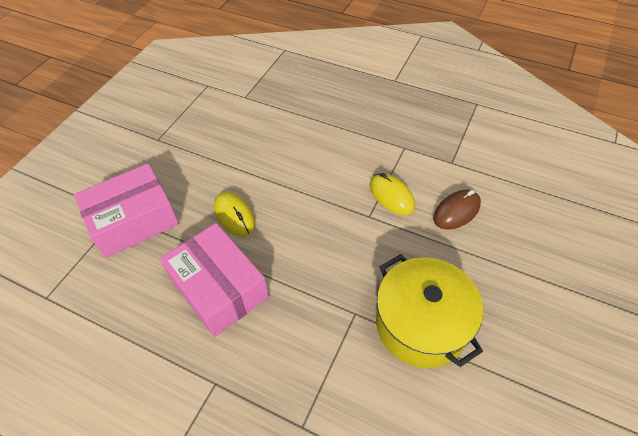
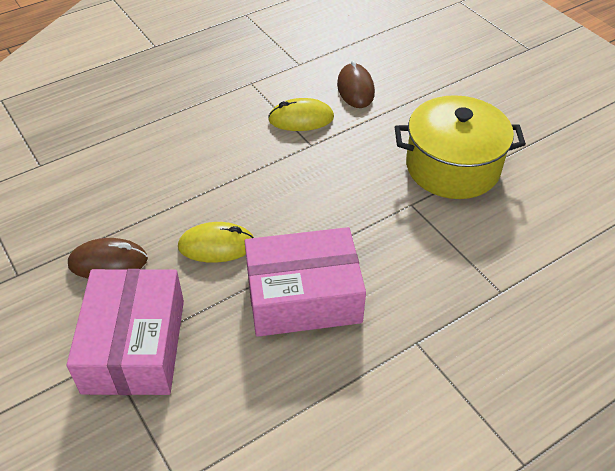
camera: 60 degrees left, 5 degrees down
(189, 171) = (108, 262): none -> brown mouse

